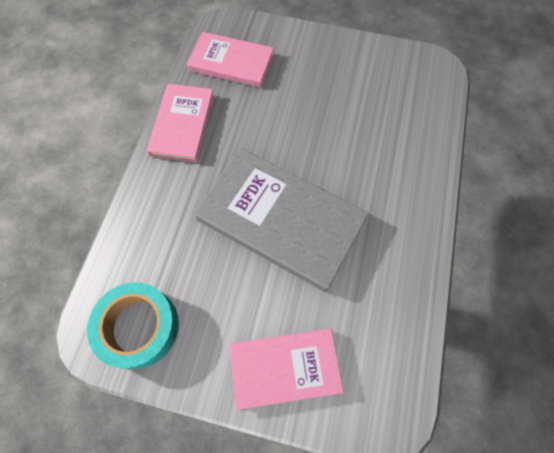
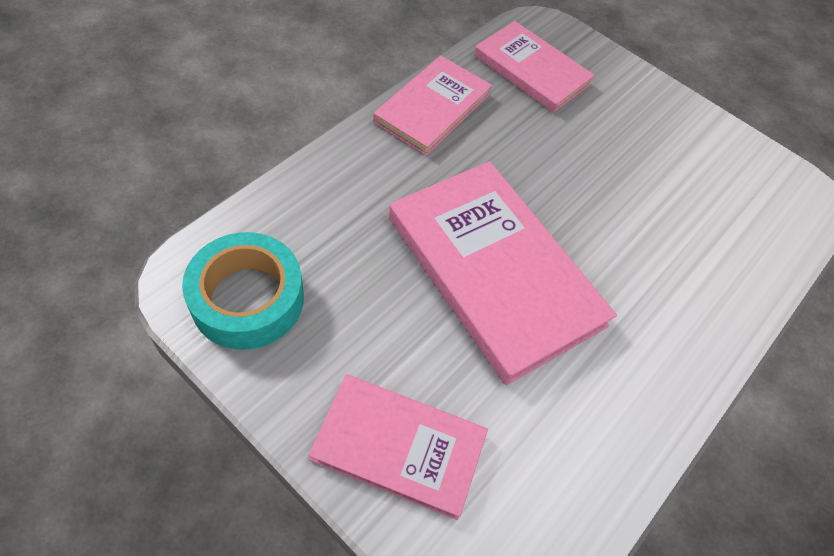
camera: 20 degrees right, 10 degrees down
(281, 220) = (494, 271): grey book -> pink book

